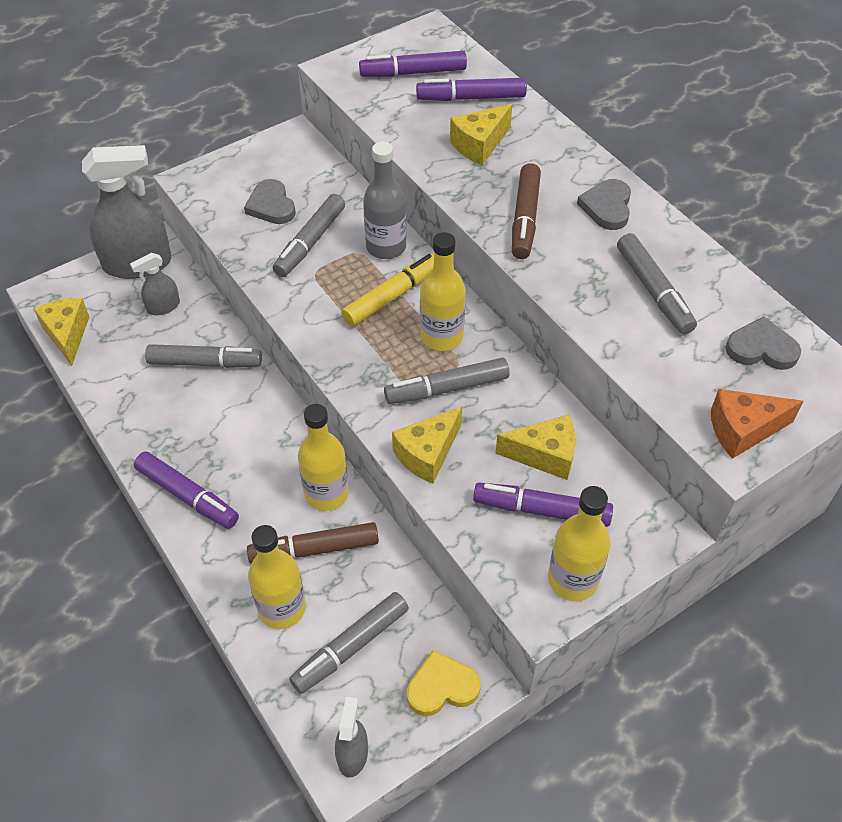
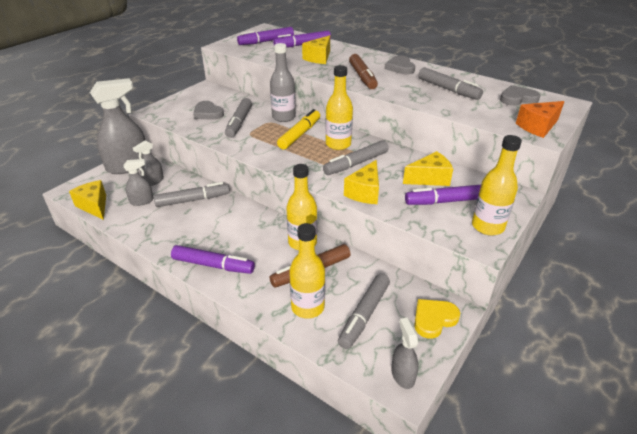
camera: 20 degrees left, 15 degrees down
(134, 344) = (142, 201): none -> grey spray bottle

